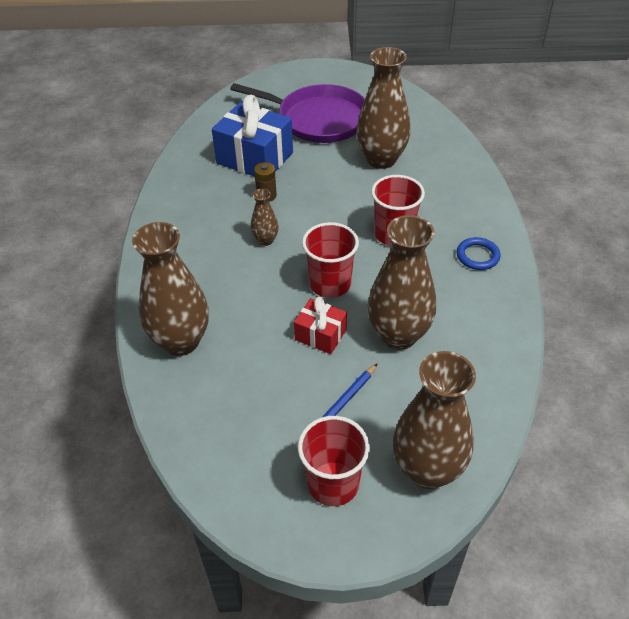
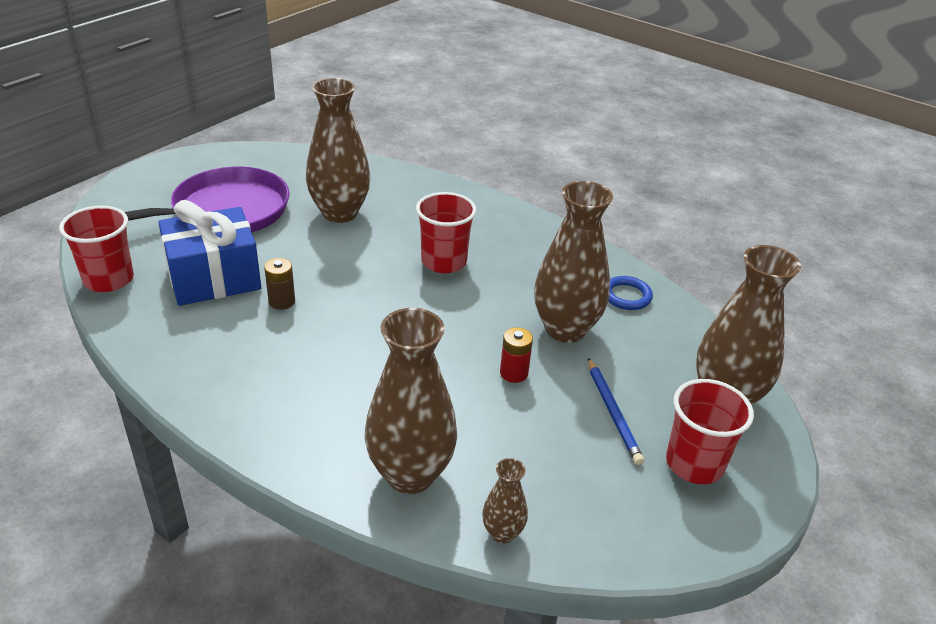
camera: 55 degrees left, 10 degrees down
(265, 240) = (344, 337): brown vase -> brown vase (502, 533)
(320, 335) = (514, 373): red gift -> red battery
(330, 284) = (457, 331): red cup -> red cup (108, 279)
(477, 256) = (526, 238): blue ring -> blue ring (626, 296)

